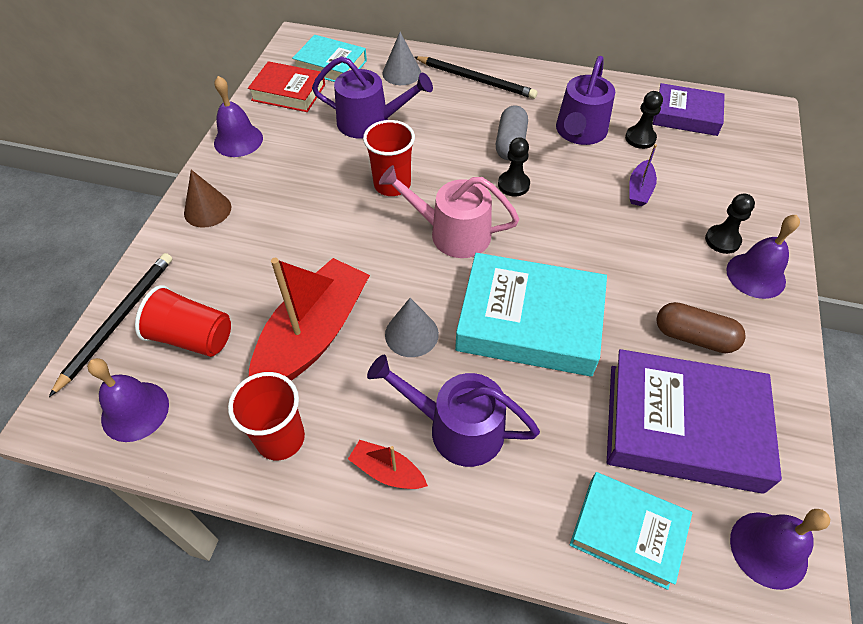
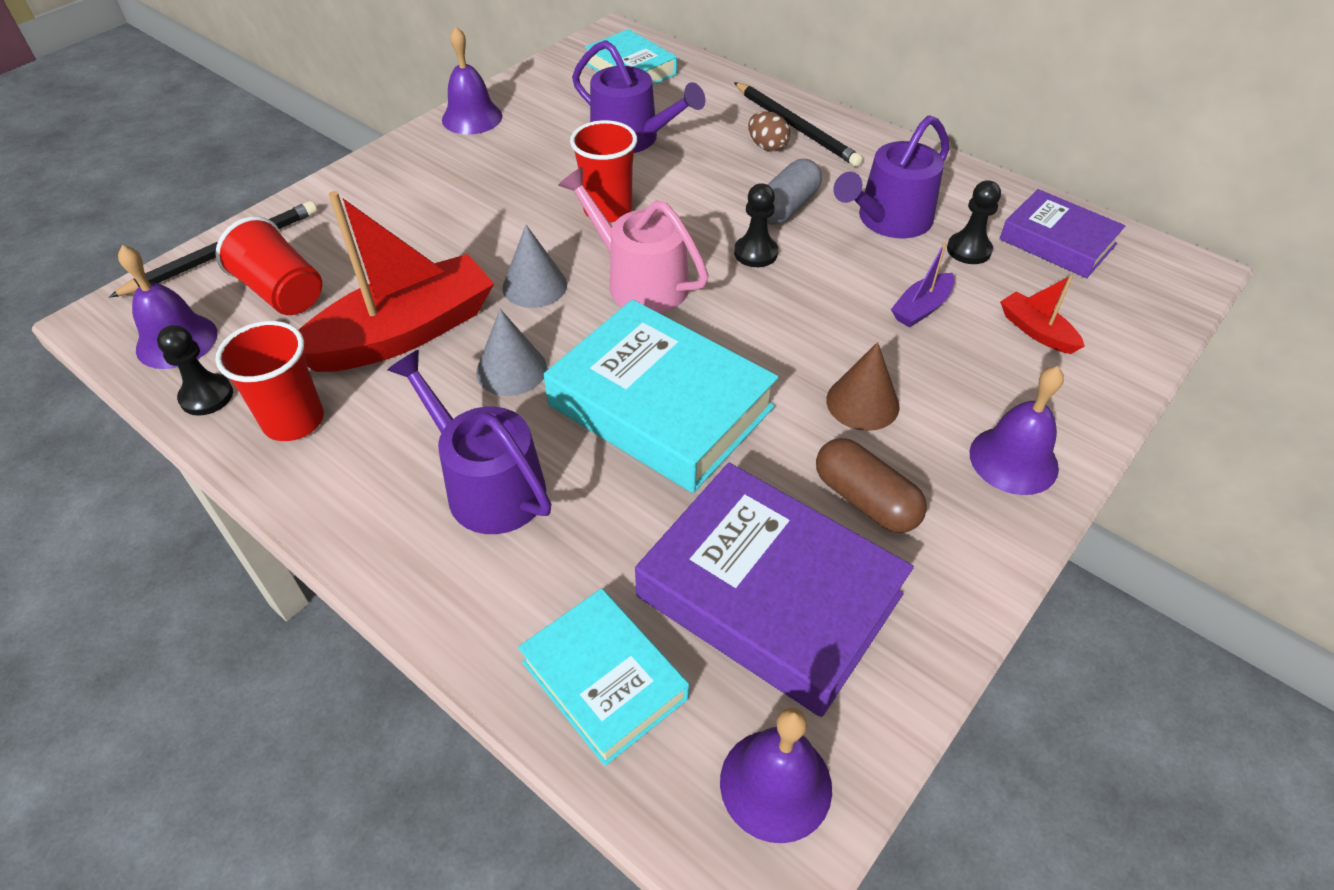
camera: 25 degrees right, 5 degrees down
(207, 210) = (389, 176): brown cone -> brown cone (862, 403)
(288, 92) = (562, 84): red book -> none
(387, 471) = (378, 498): red boat -> red boat (1036, 331)
(401, 73) = (709, 97): grey cone -> grey cone (534, 286)
(467, 100) = (767, 147): none -> brown egg
(722, 240) = (996, 403): black pawn -> black pawn (206, 396)

